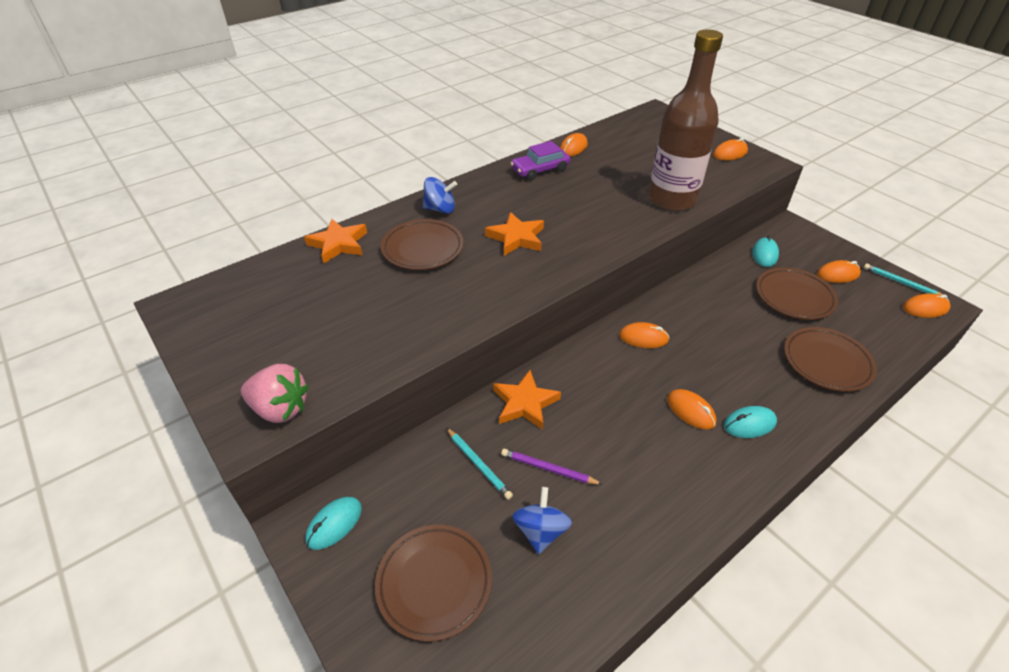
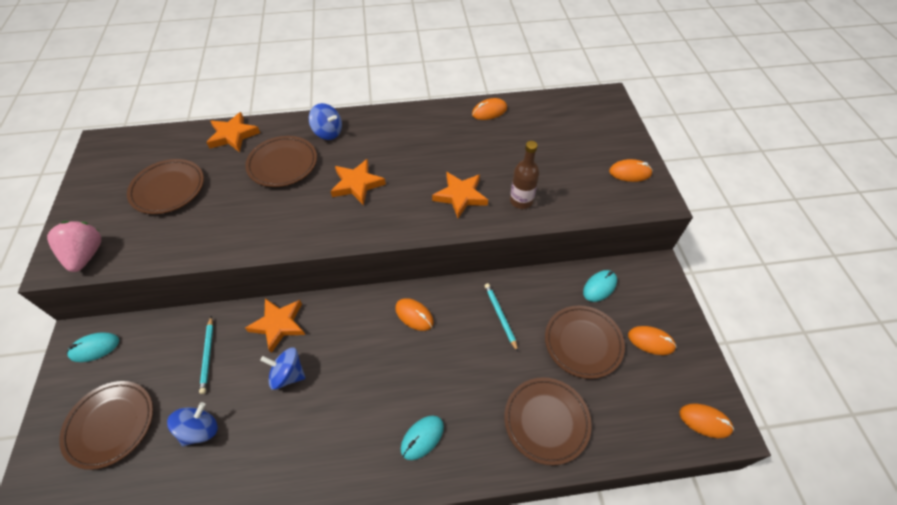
camera: 30 degrees right, 10 degrees up
(280, 409) = (86, 255): pink strawberry -> pink strawberry turned 150 degrees counterclockwise
(315, 314) = (168, 189): none -> brown plate
(540, 170) = (439, 124): purple car -> none
(548, 469) = (247, 386): purple pencil -> none
(579, 438) = (288, 374): none -> blue spinning top
(619, 214) = (460, 196): none -> orange star
(672, 199) = (521, 201): brown bottle -> brown bottle, size x0.49
(691, 411) = (388, 399): orange mouse -> none
(749, 424) = (422, 438): turquoise mouse -> turquoise mouse turned 60 degrees counterclockwise
(902, 283) = (709, 382): turquoise pencil -> turquoise pencil (500, 316)

